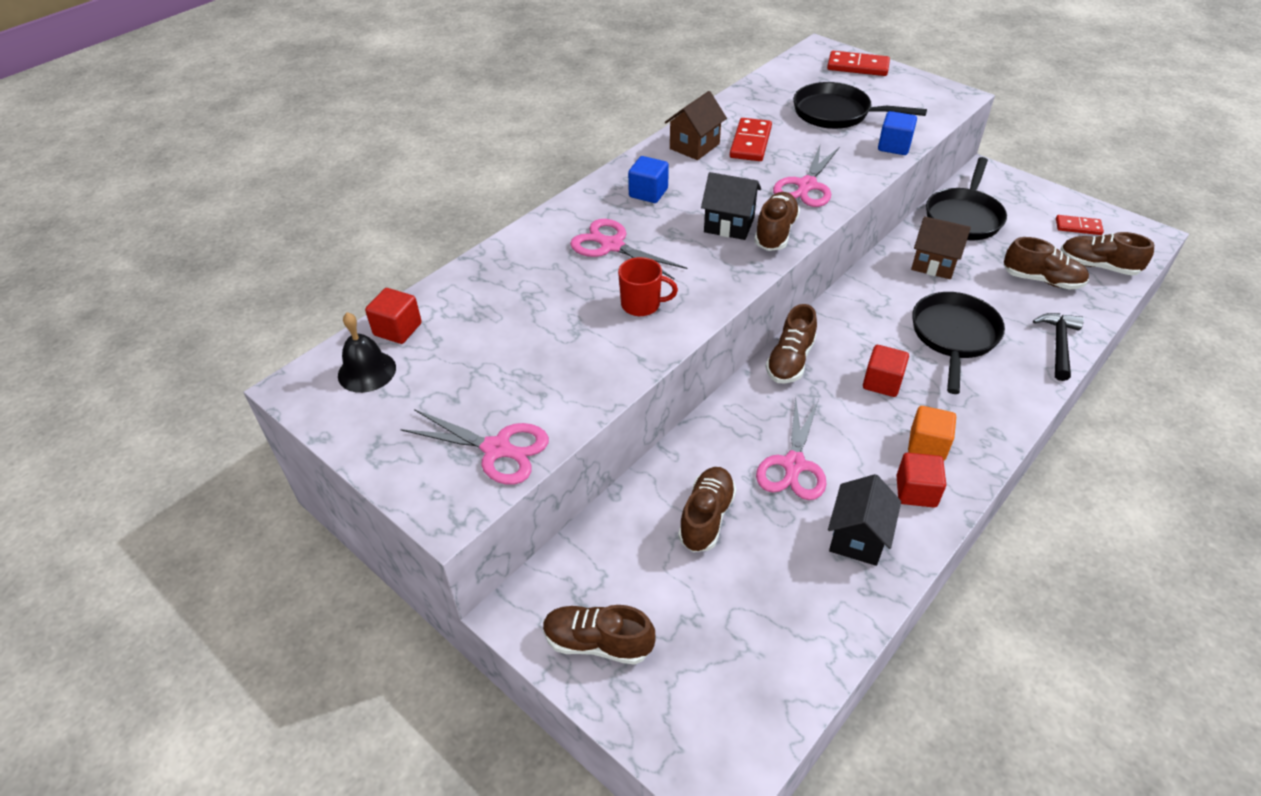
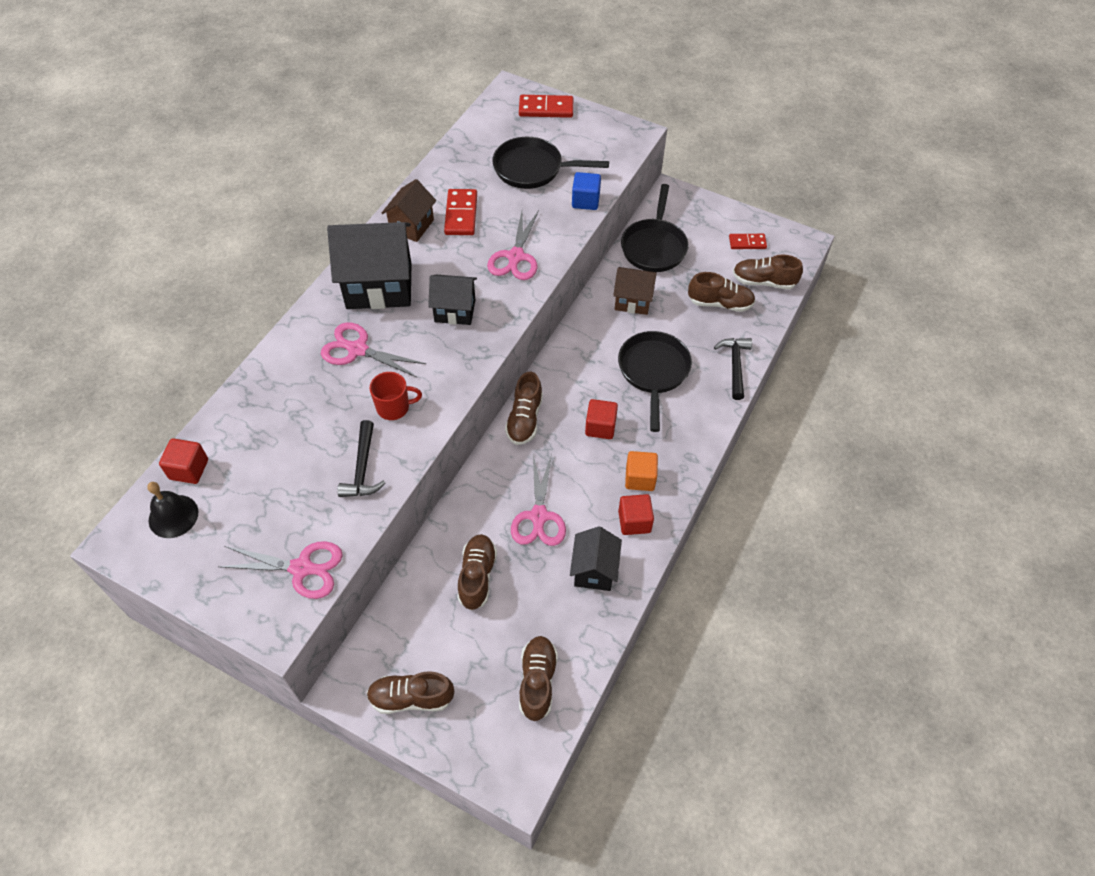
camera: 15 degrees left, 10 degrees up
(593, 358) = (363, 468): none -> black hammer
(648, 193) = (379, 286): blue cube -> black house
(775, 233) = (495, 313): brown shoe -> brown shoe (537, 681)

